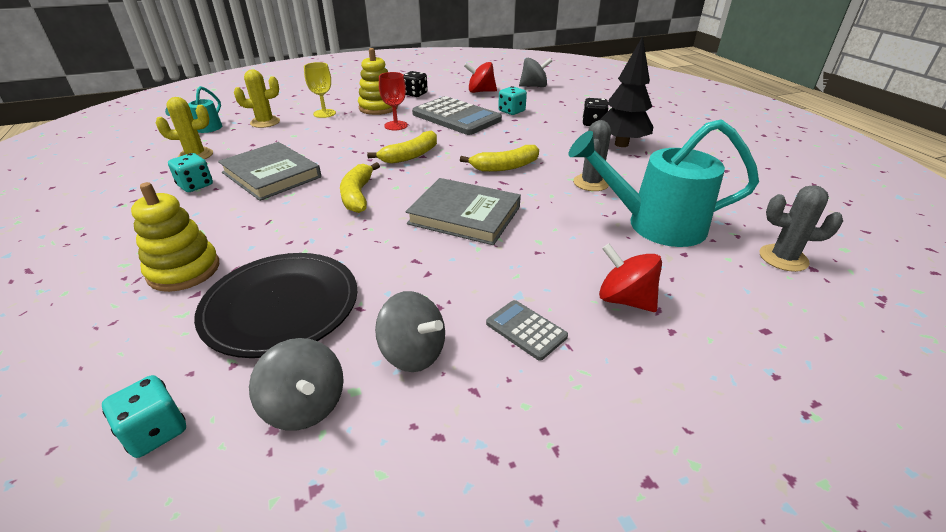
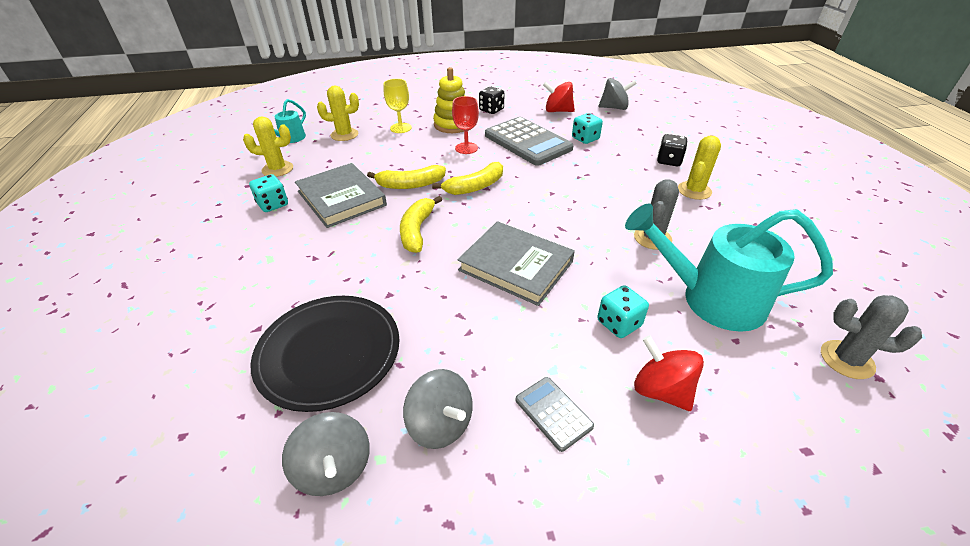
camera: 10 degrees right, 5 degrees up
(156, 431) = (205, 475): turquoise dice -> turquoise dice (619, 324)
(184, 270) = (250, 301): yellow stacking toy -> none
(505, 167) = (566, 209): yellow banana -> yellow banana (410, 185)
(621, 144) = (694, 191): black tree -> yellow cactus

